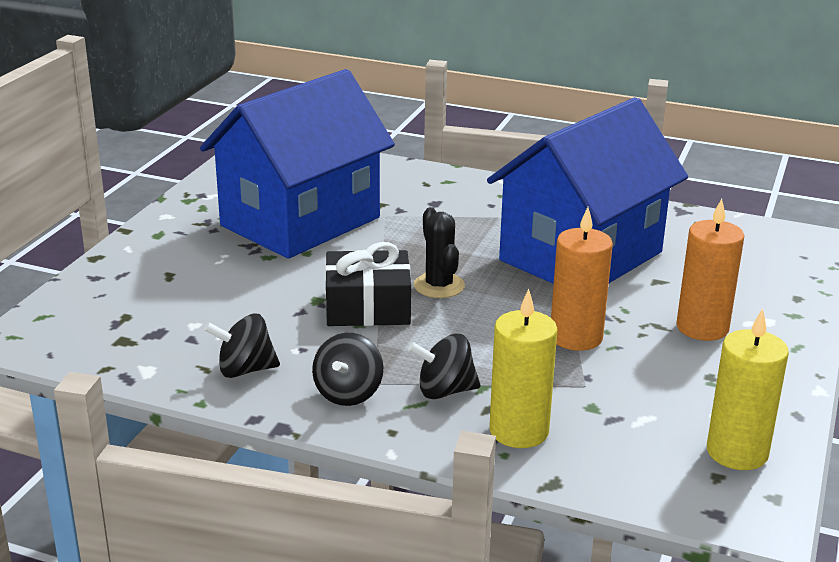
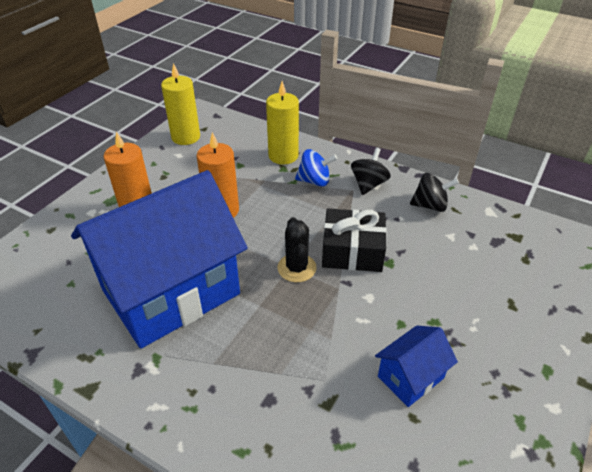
camera: 170 degrees left, 15 degrees up
(300, 221) = (410, 377): blue house -> blue house, size x0.42
(445, 391) = (314, 181): black spinning top -> blue spinning top

